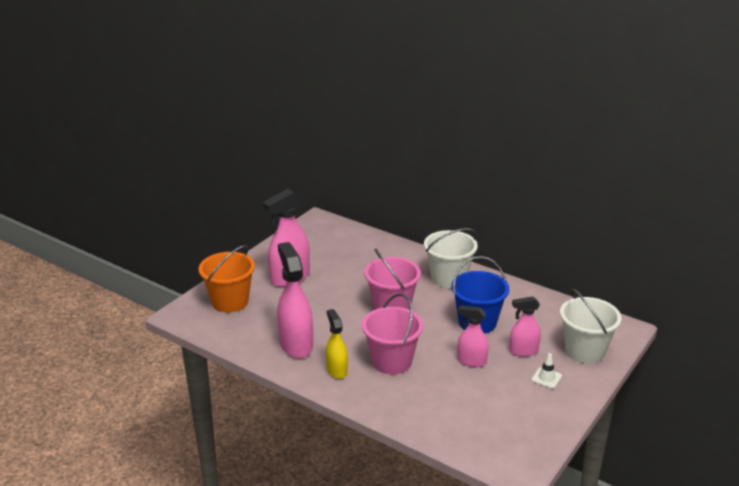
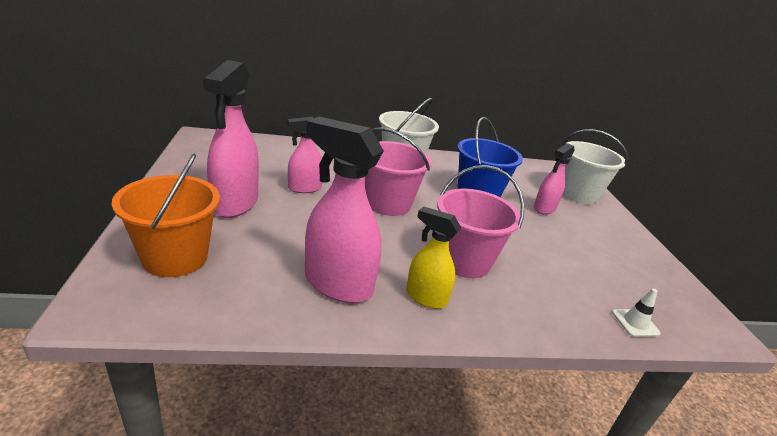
camera: 45 degrees left, 0 degrees up
(471, 361) = (525, 232): pink spray bottle -> pink spray bottle (304, 188)
(546, 378) = (593, 226): white traffic cone -> white traffic cone (635, 323)

